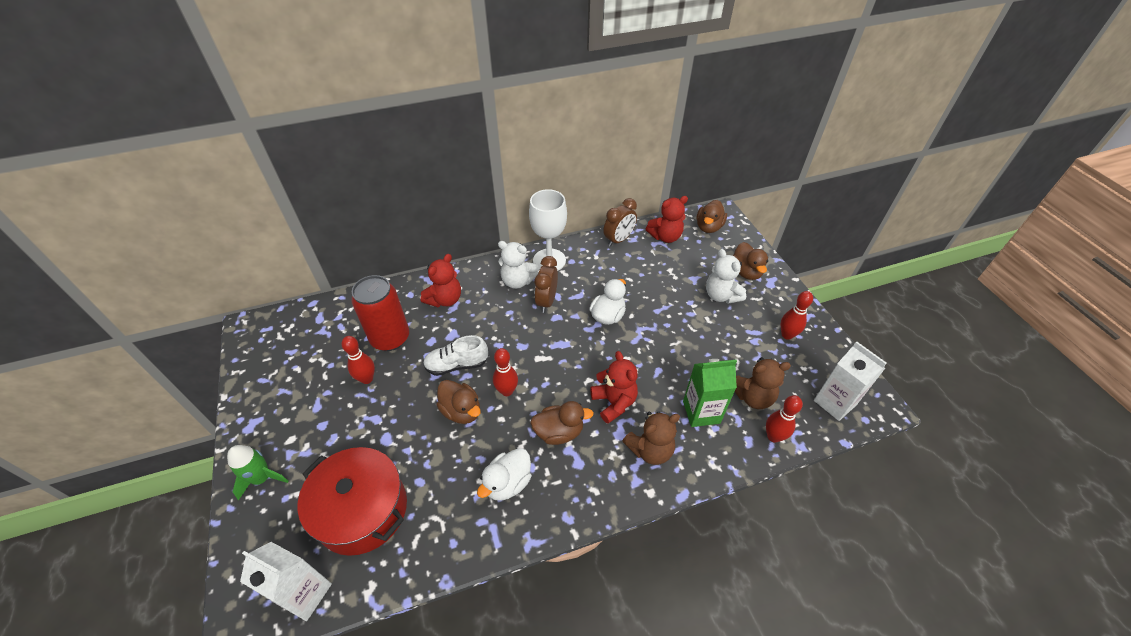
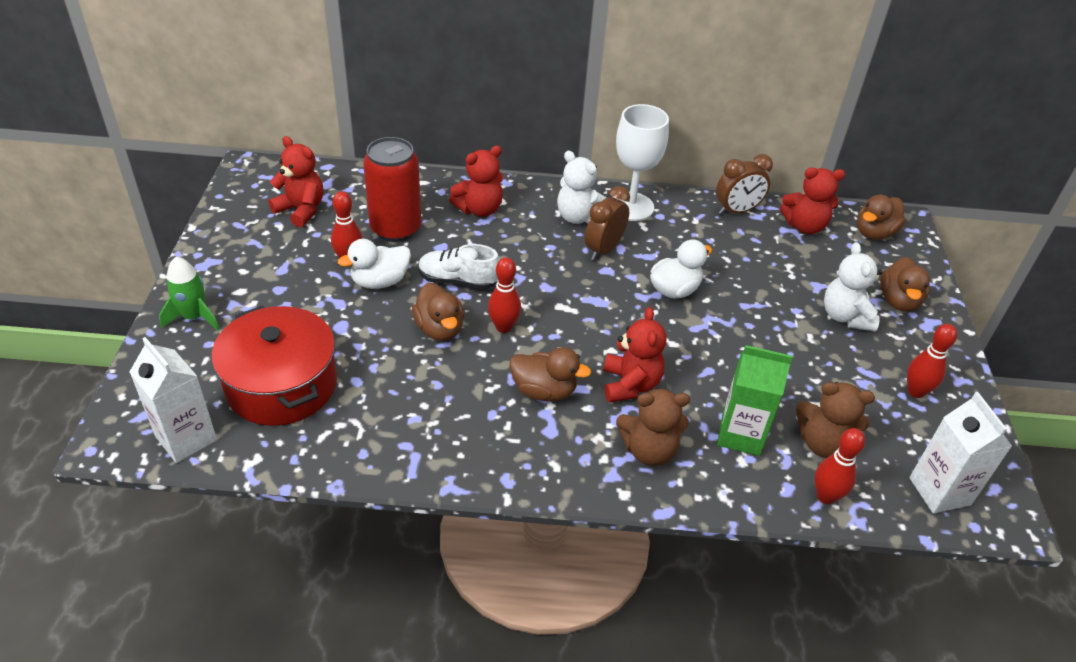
camera: 20 degrees right, 5 degrees down
(309, 348) = (301, 210): none -> red teddy bear
(508, 483) = (455, 419): white duck -> white duck (380, 281)

